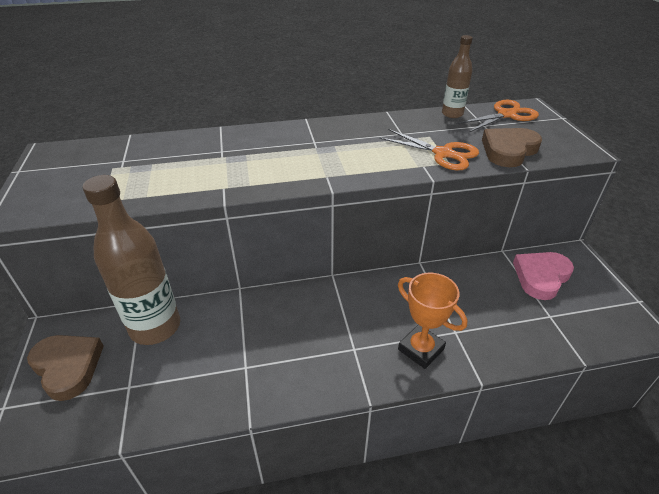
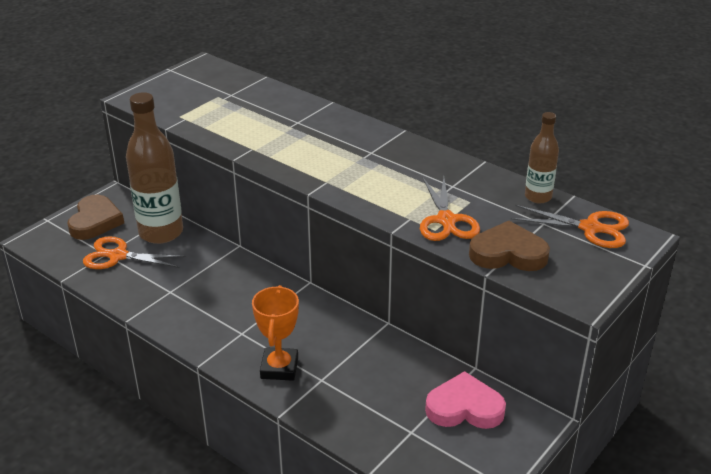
camera: 50 degrees right, 5 degrees down
(145, 378) = (118, 256): none -> orange scissors

